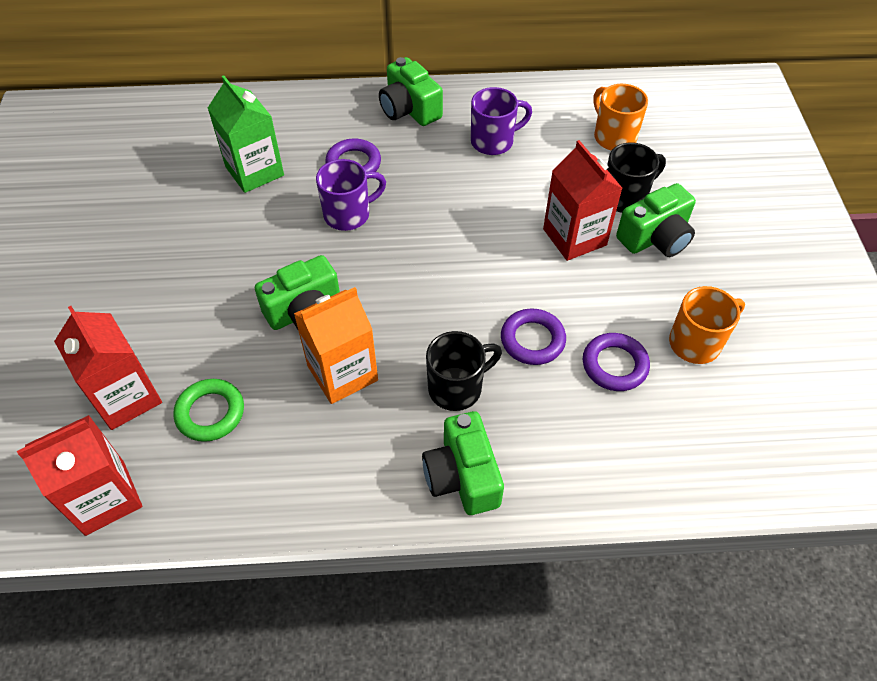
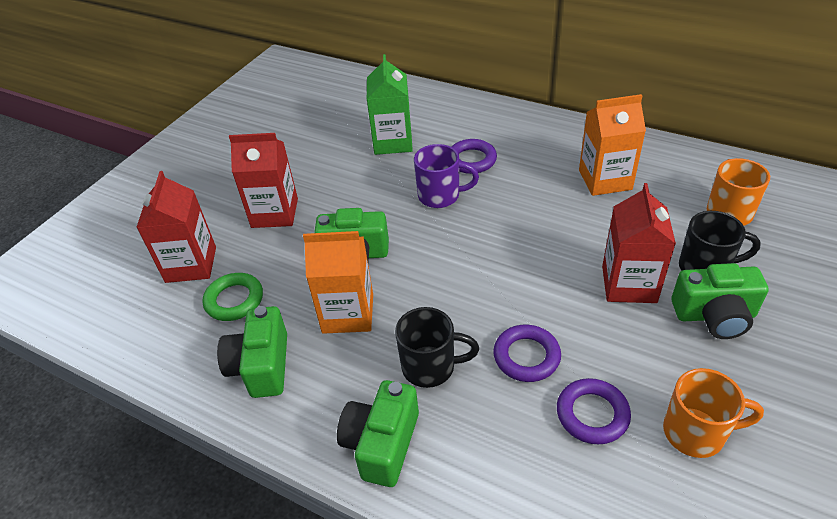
camera: 35 degrees right, 10 degrees down
(105, 498) = (125, 327): red carton -> red carton (275, 213)
(409, 109) = (547, 133): green camera -> green camera (261, 366)
(493, 141) = (605, 180): purple mug -> orange carton

